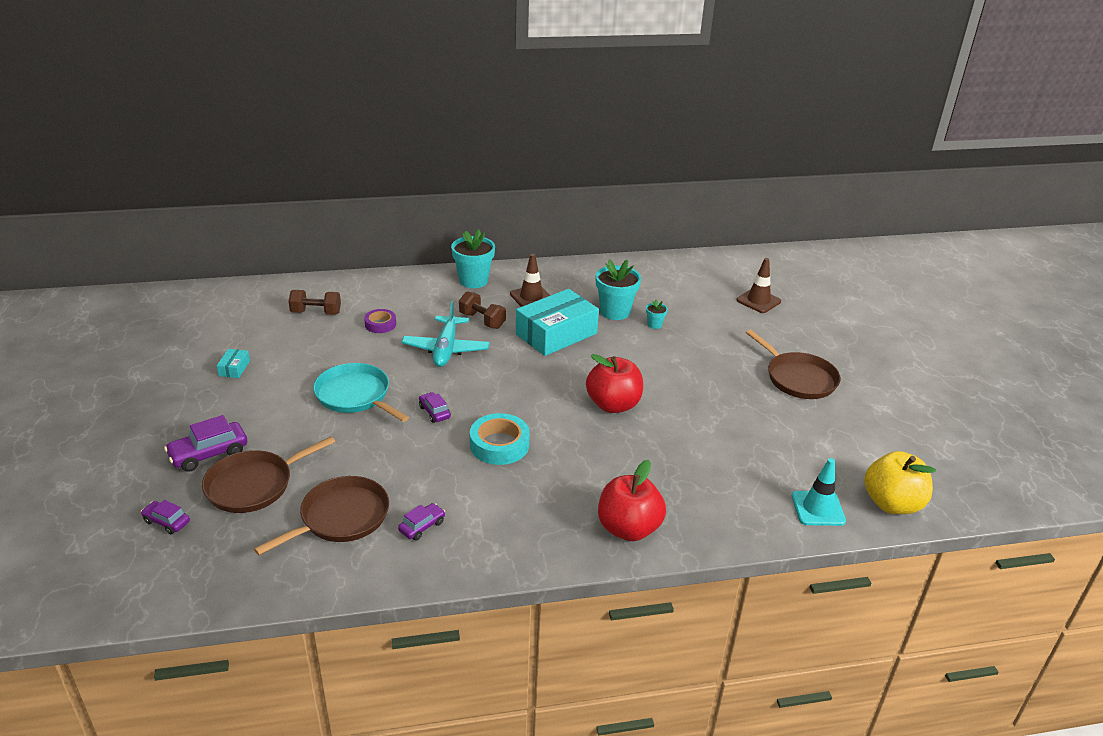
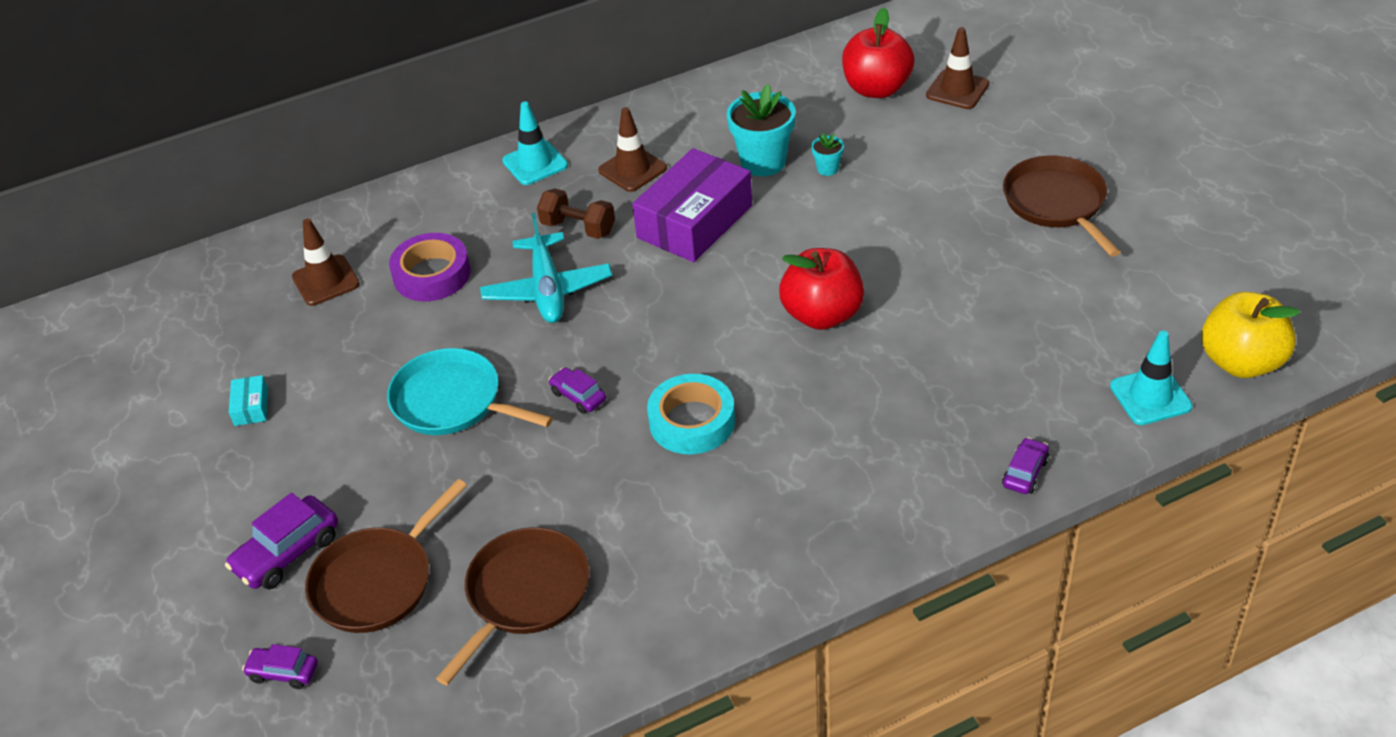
camera: 10 degrees left, 10 degrees up
(316, 313) = (326, 281): brown dumbbell -> brown traffic cone
(380, 324) = (432, 274): purple tape -> purple tape, size x1.63
(422, 526) = (642, 575): purple car -> purple car (1025, 473)
(473, 281) = (535, 163): turquoise flower pot -> turquoise traffic cone
(556, 334) = (694, 221): turquoise box -> purple box
(628, 528) = (918, 497): red apple -> red apple (876, 89)
(798, 378) = (1056, 203): brown pan -> brown pan turned 150 degrees counterclockwise

